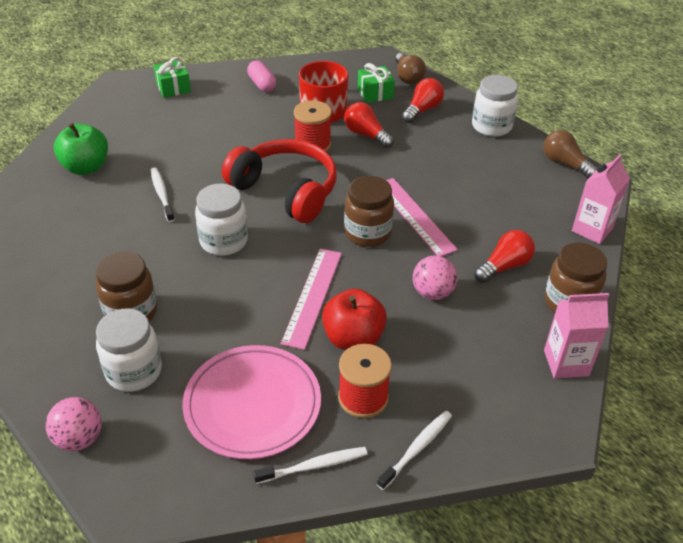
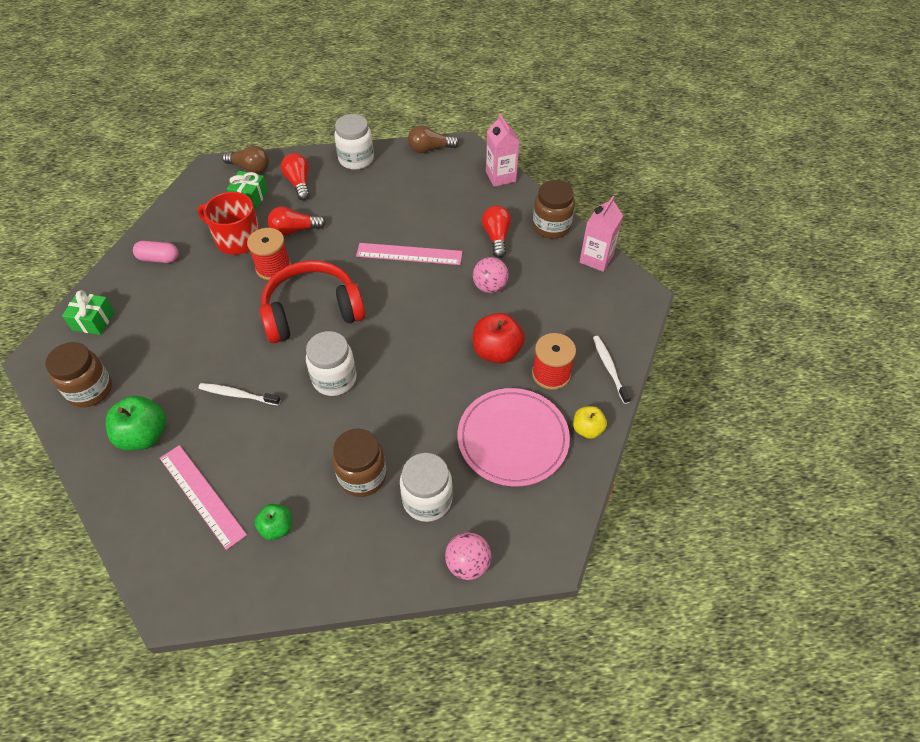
camera: 55 degrees left, 10 degrees up
(44, 285) = (277, 528): none -> green apple
(312, 296) = (439, 354): pink ruler -> pink ruler (202, 495)
(314, 466) = (587, 429): white toothbrush -> yellow apple
(367, 233) = (403, 289): brown jar -> brown jar (90, 390)

